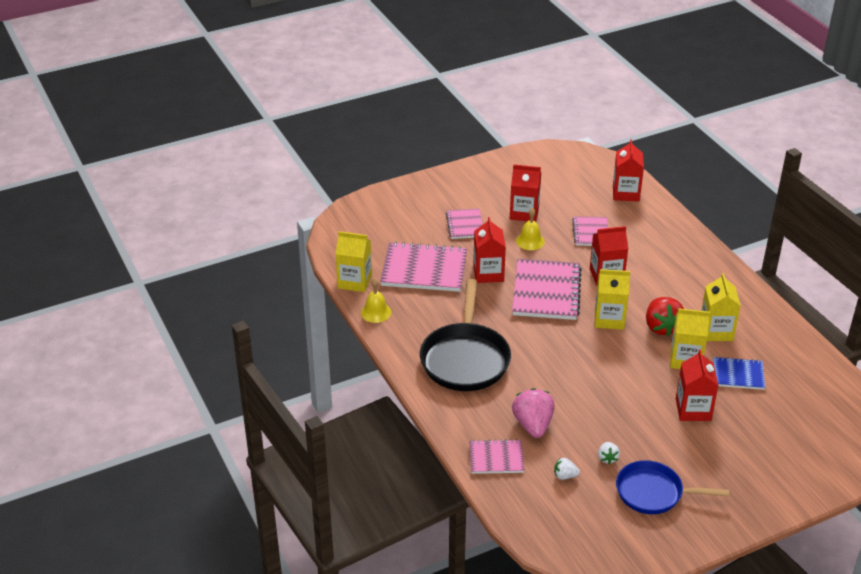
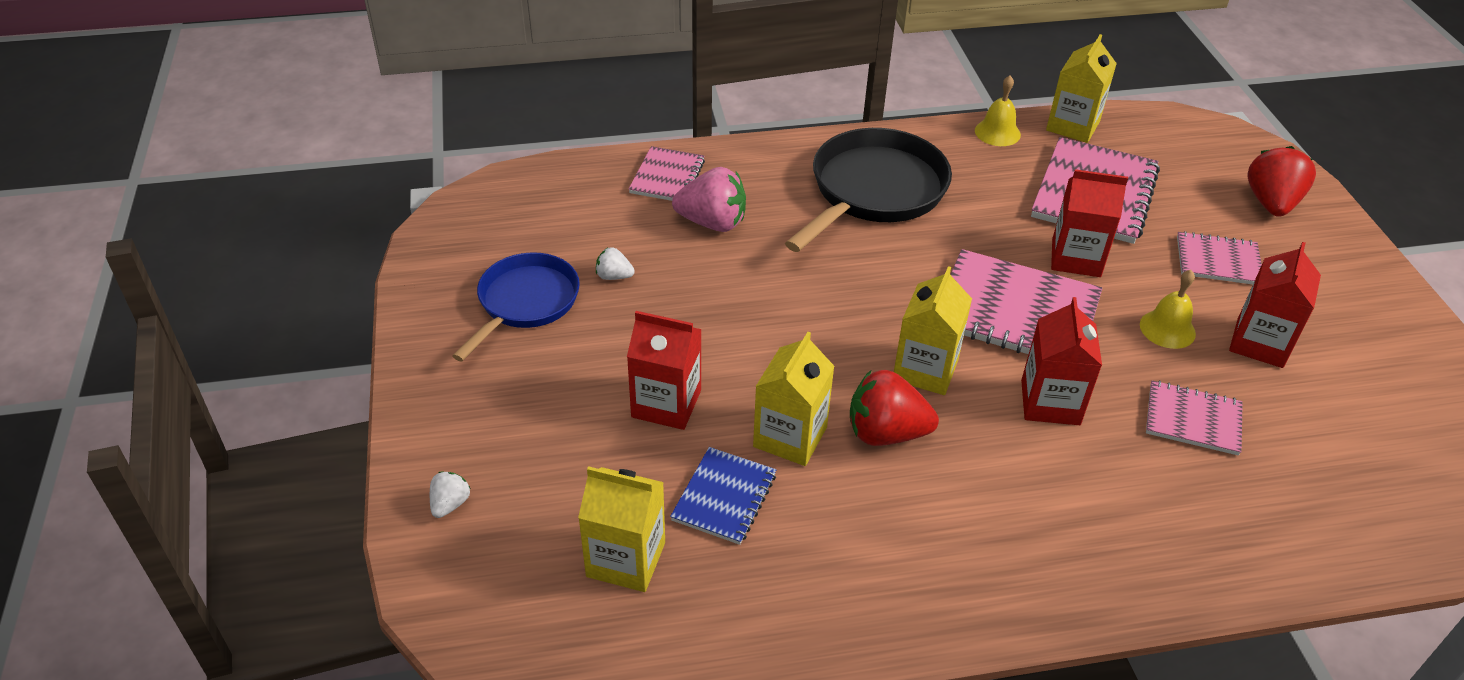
camera: 105 degrees right, 5 degrees up
(403, 207) = (1271, 203): none -> red strawberry
(465, 358) = (873, 191): black pan -> black pan turned 105 degrees clockwise
(565, 476) = (604, 228): white strawberry -> white strawberry (450, 504)
(626, 193) = (1345, 521): red carton -> none
(716, 331) = (853, 510): yellow carton -> yellow carton (626, 559)

